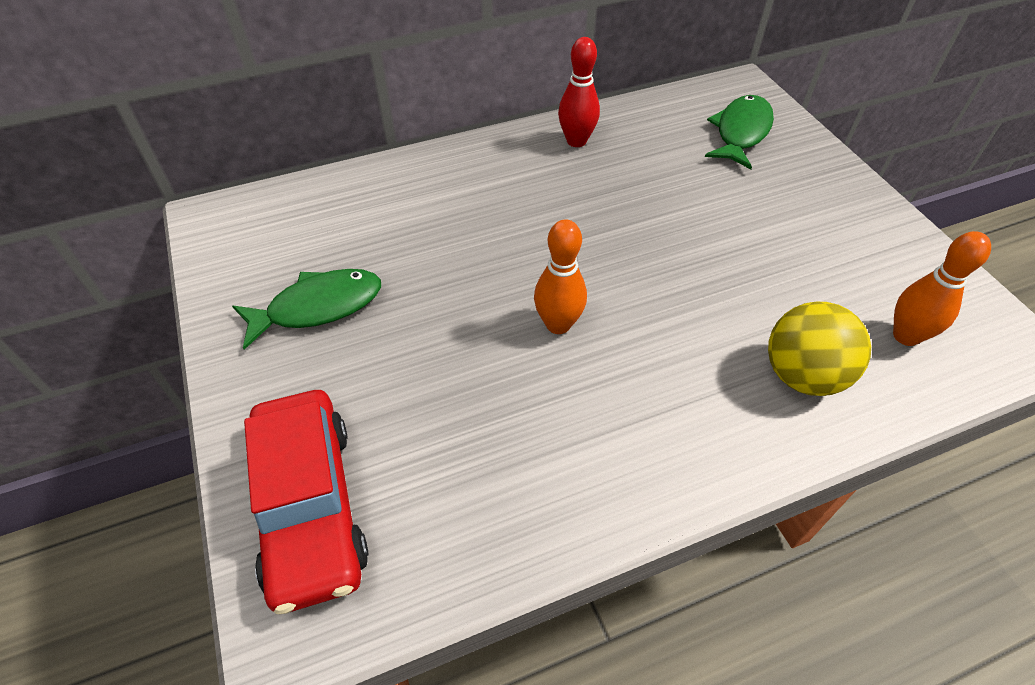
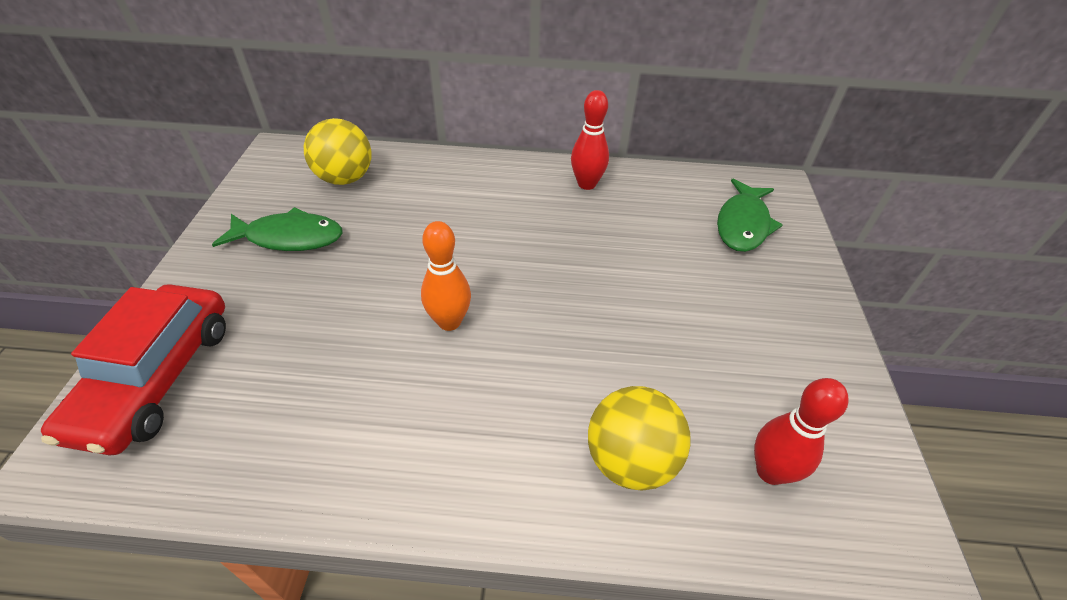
camera: 25 degrees right, 5 degrees down
(321, 221) = (345, 178): none -> yellow ball
(740, 133) = (743, 224): green fish -> green fish turned 150 degrees clockwise
(906, 336) = (770, 471): orange bowling pin -> red bowling pin

